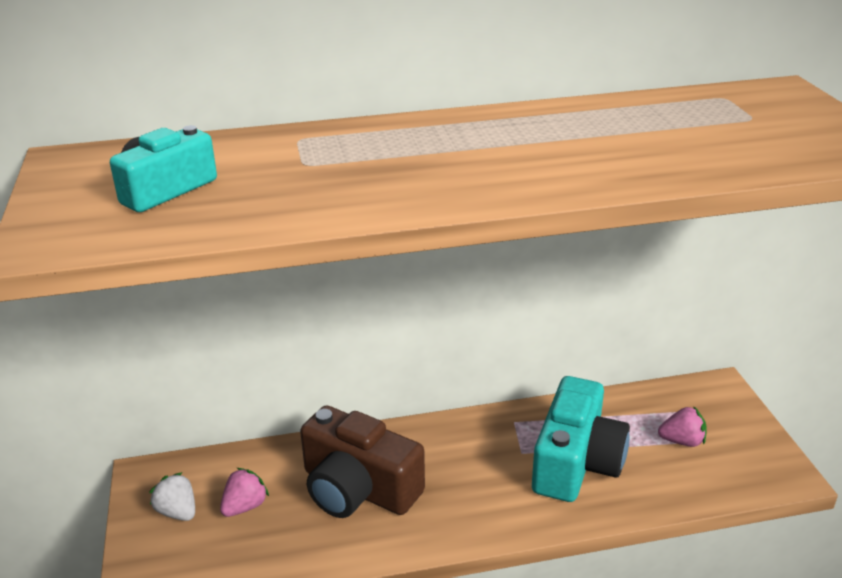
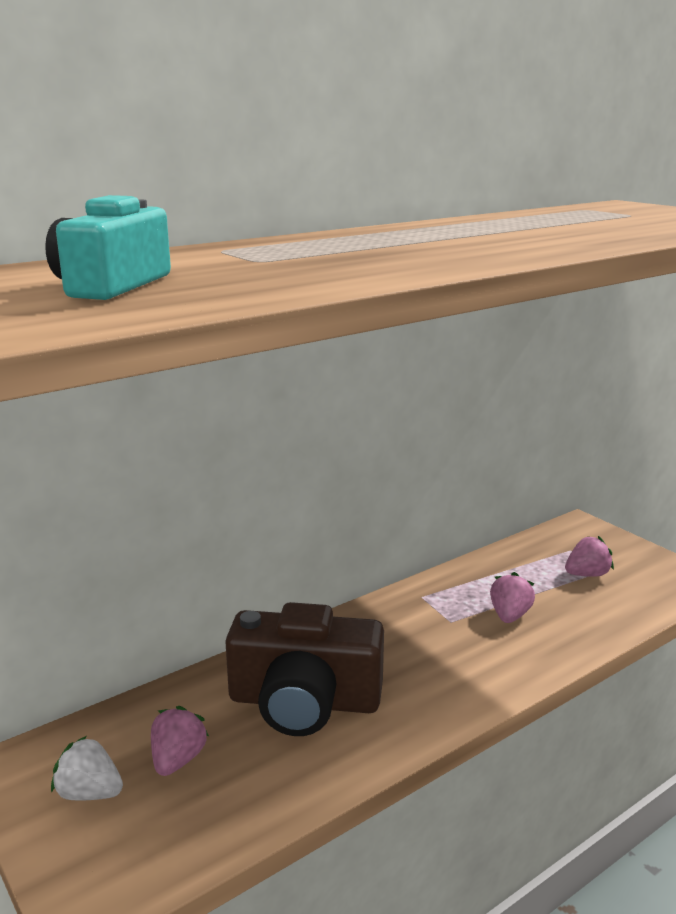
camera: 25 degrees left, 10 degrees down
(576, 462) = (509, 616): turquoise camera -> pink strawberry

